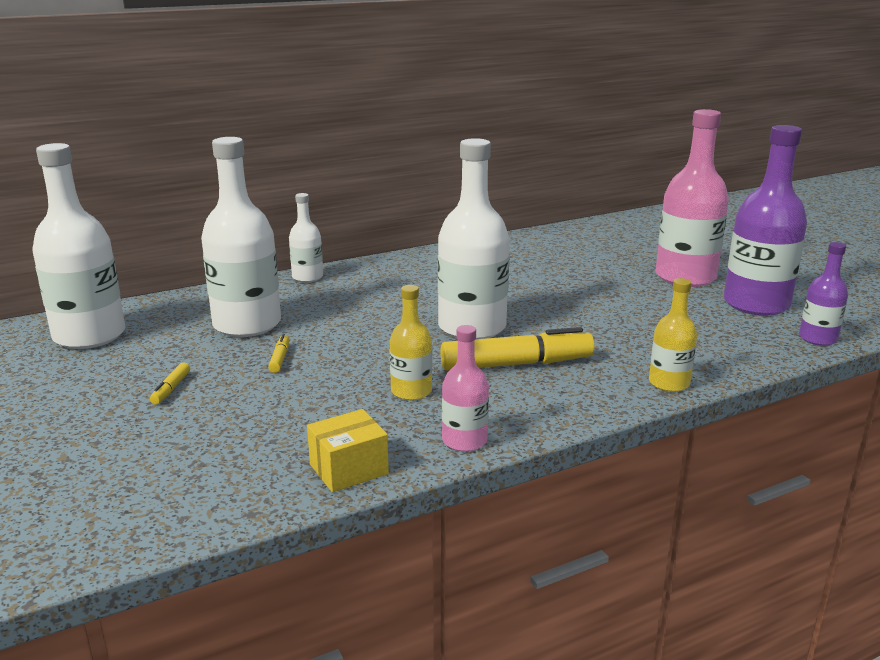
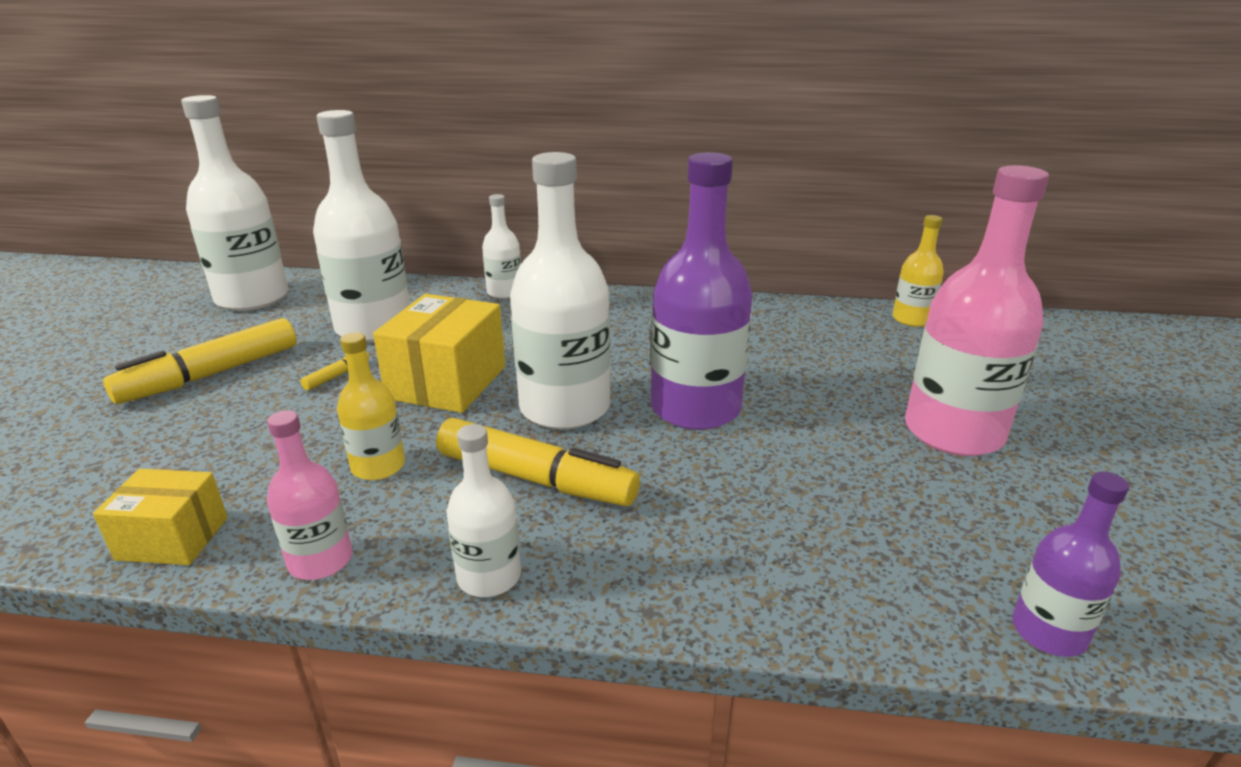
camera: 35 degrees right, 5 degrees up
(171, 389) = (212, 374): yellow marker -> yellow marker, size x2.36
(370, 338) = (447, 382): none -> yellow box
(568, 410) = (489, 576): none -> white bottle
(669, 383) = (679, 599): yellow bottle -> yellow bottle (911, 319)
(756, 304) = (1014, 520): purple bottle -> purple bottle (695, 408)

